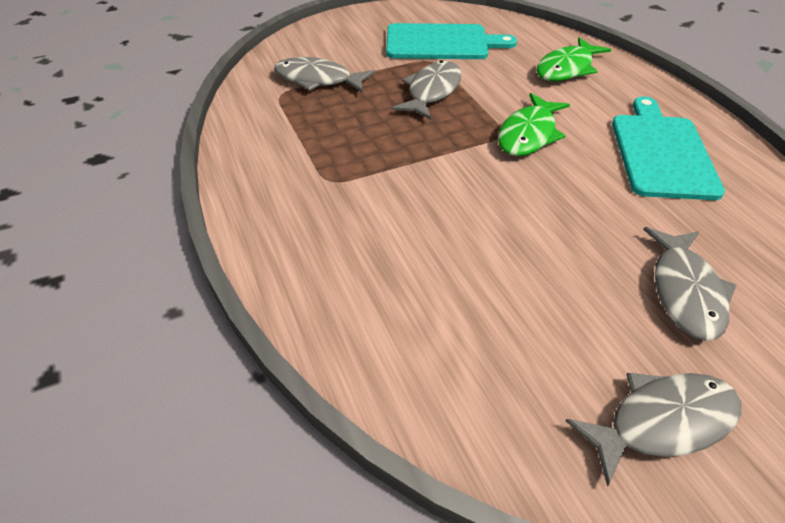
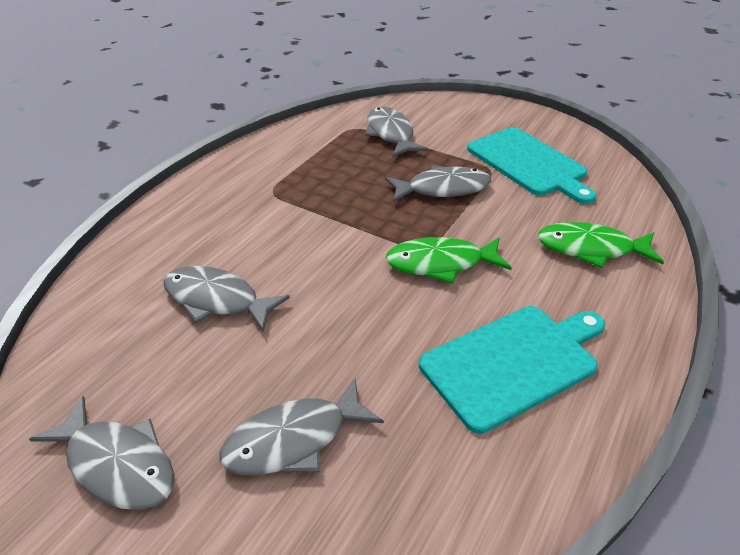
camera: 55 degrees right, 5 degrees down
(472, 277) = (217, 300): none -> grey fish

